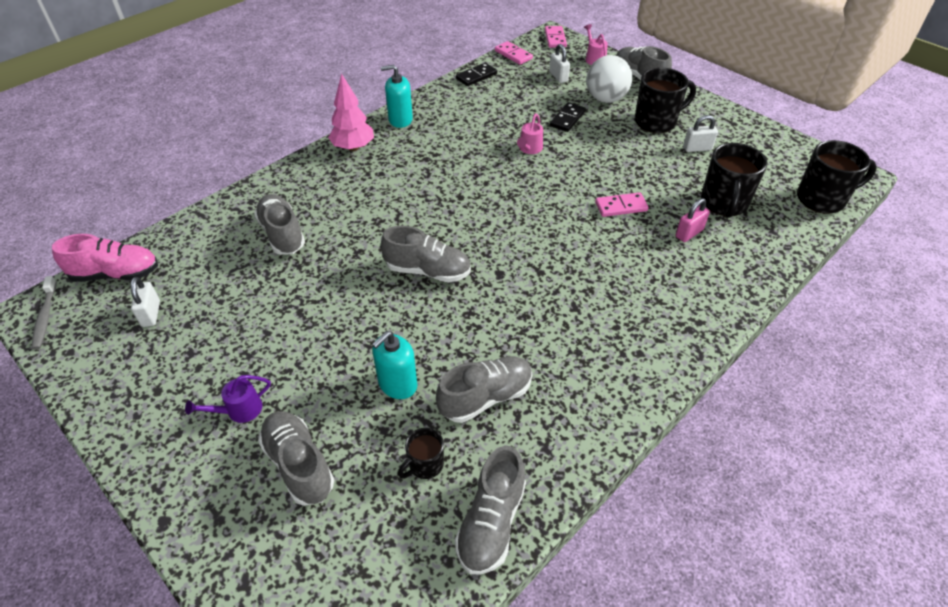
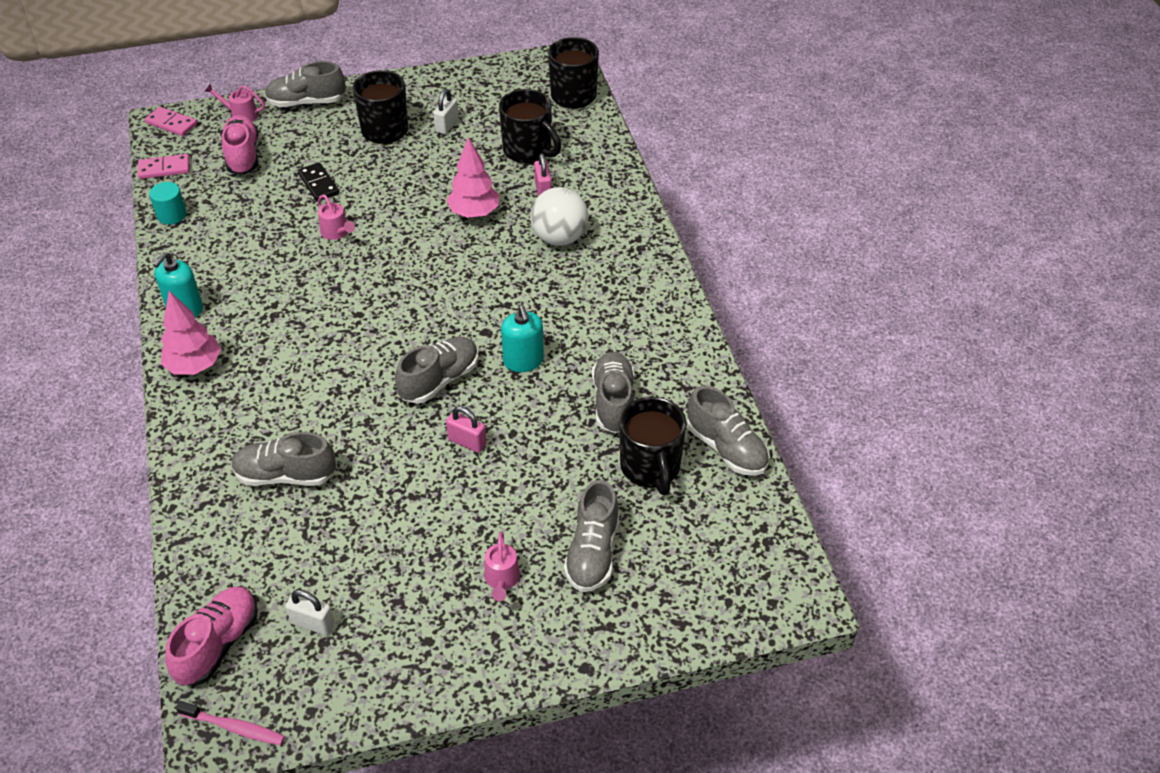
camera: 60 degrees left, 0 degrees up
(45, 317) = (234, 727): grey toothbrush -> pink toothbrush
(238, 410) = (501, 580): purple watering can -> pink watering can
(299, 465) = (592, 552): grey shoe -> grey shoe turned 75 degrees counterclockwise
(374, 318) = (467, 442): none -> pink padlock
(397, 384) = (557, 454): turquoise soap dispenser -> turquoise soap dispenser (523, 361)
(425, 465) = (650, 468): black mug -> black mug, size x1.88
(476, 76) = (171, 215): black domino -> turquoise cylinder
(558, 77) = (243, 156): white padlock -> pink shoe
(605, 99) = (316, 142): white ball -> white ball (559, 238)
(621, 206) = (474, 213): pink domino -> pink tree

